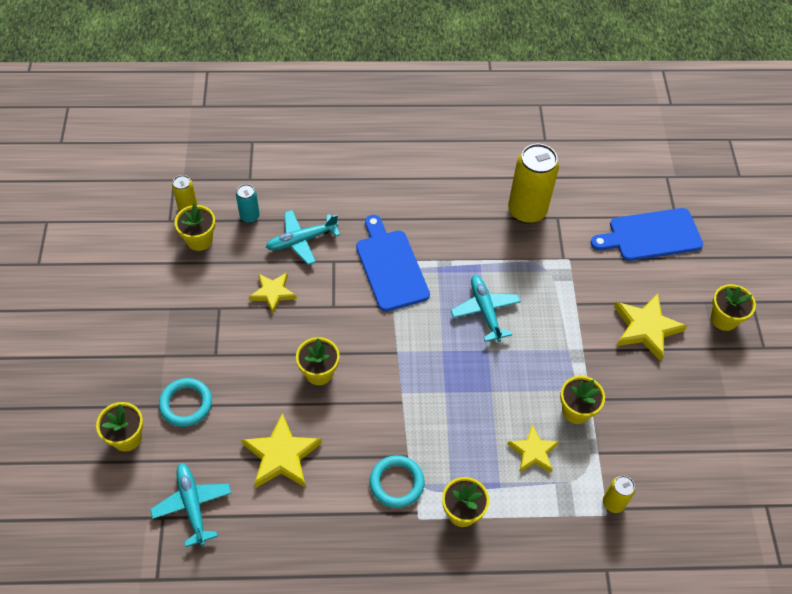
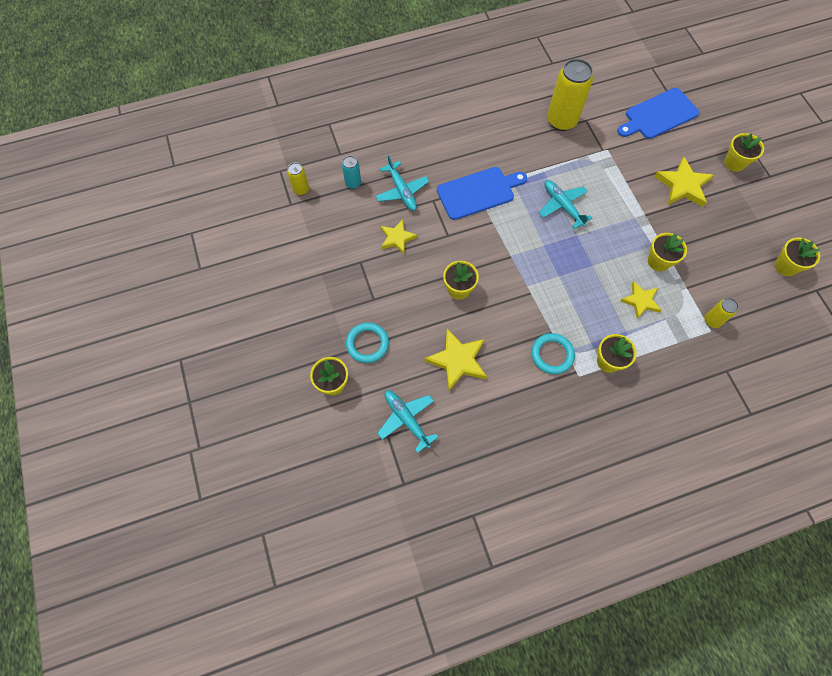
camera: 15 degrees left, 10 degrees up
(199, 240) = (321, 213): yellow flower pot -> yellow flower pot (785, 266)
(302, 240) = (402, 191): turquoise plane -> turquoise plane turned 75 degrees counterclockwise
(390, 267) = (478, 192): blue cutting board -> blue cutting board turned 105 degrees clockwise

